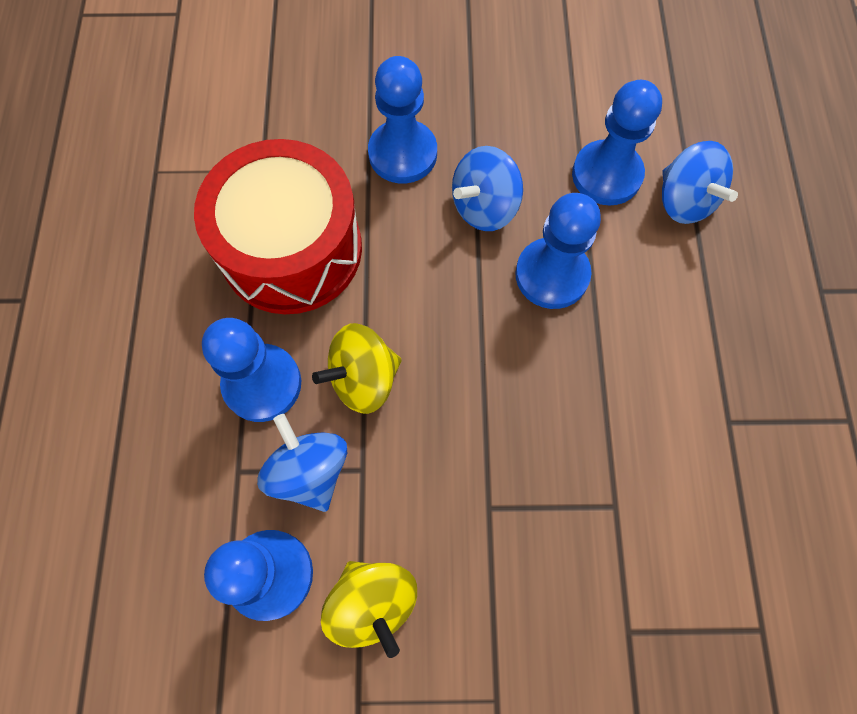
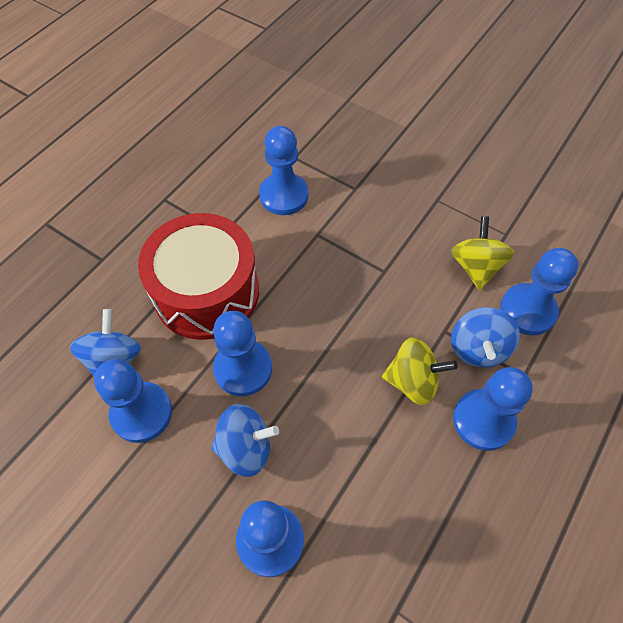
camera: 145 degrees left, 10 degrees down
(291, 249) = (411, 512): red drum -> red drum (206, 292)
(712, 541) = (284, 195): none -> blue pawn

